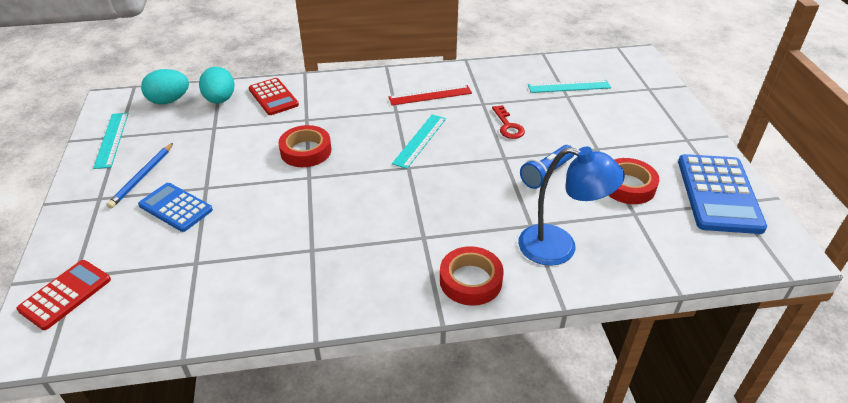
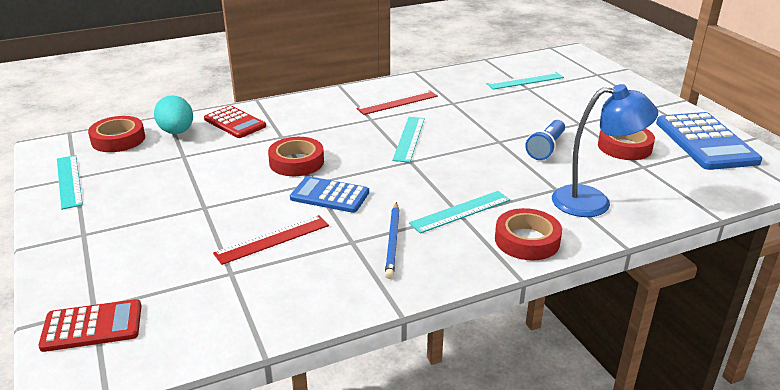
camera: 15 degrees left, 10 degrees down
(65, 295) = (92, 326): red calculator -> red calculator turned 60 degrees clockwise
(142, 177) = (125, 208): blue pencil -> blue pencil (393, 242)
(169, 100) = (118, 139): turquoise egg -> red tape
(176, 207) = (180, 229): blue calculator -> blue calculator (330, 195)
(245, 234) = (272, 239): none -> red ruler
(425, 235) = (460, 211): none -> turquoise ruler
(508, 126) = (487, 117): red key -> none

